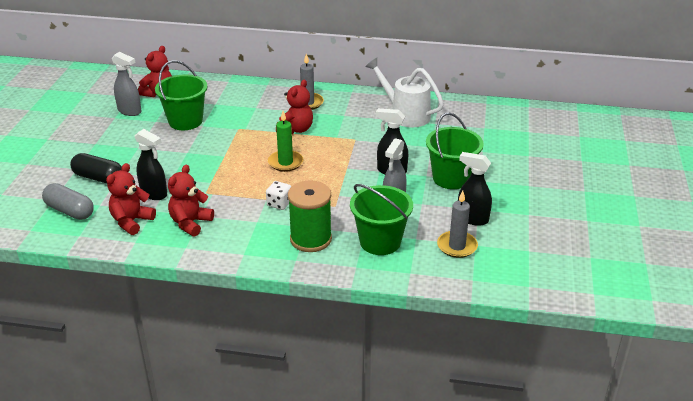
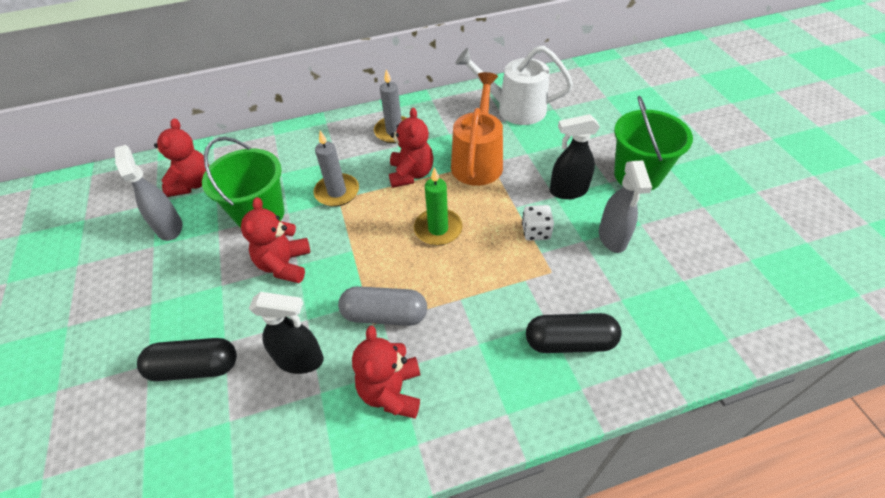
camera: 25 degrees left, 15 degrees up
(70, 211) = (187, 458): grey capsule -> grey capsule (385, 315)
(130, 111) = (170, 227): grey spray bottle -> grey spray bottle turned 120 degrees counterclockwise
(131, 221) = (302, 432): red teddy bear -> red teddy bear (284, 265)
(279, 204) = (483, 299): white dice -> white dice (536, 232)
(310, 239) = (569, 342): green spool -> black capsule
(348, 136) = (478, 160): none -> orange watering can
(380, 242) = (651, 305): green bucket -> none
(457, 246) = (735, 271): grey candle -> grey candle (337, 192)
(472, 218) = (711, 222): black spray bottle -> none

